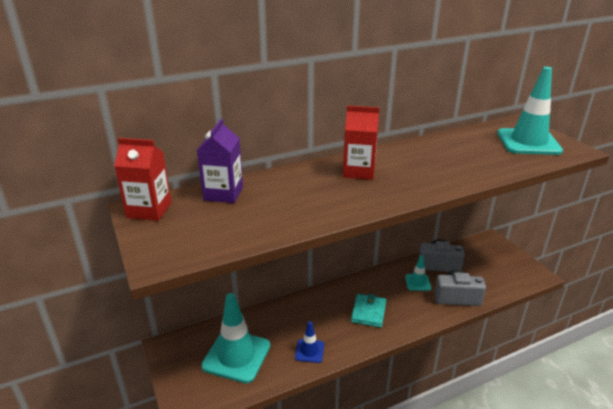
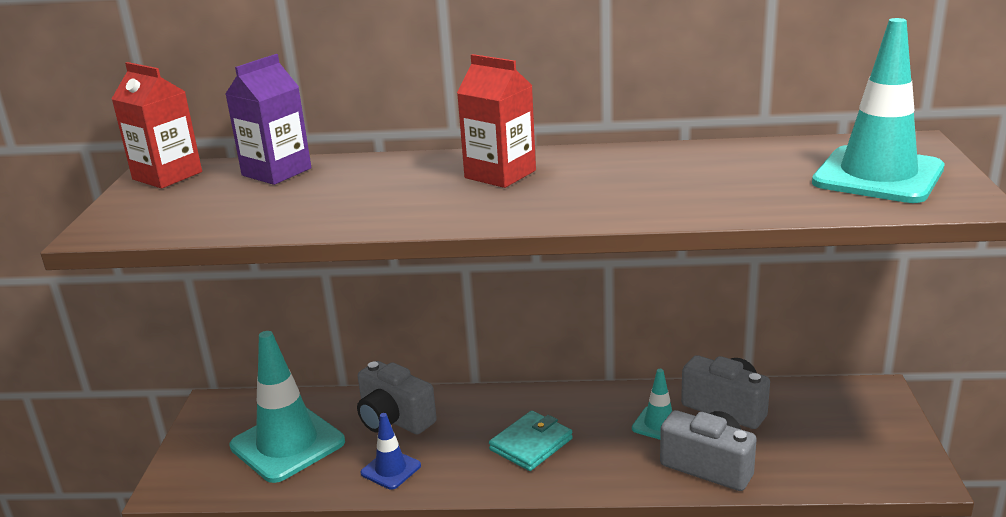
camera: 30 degrees right, 5 degrees down
(285, 321) = (394, 419): none -> grey camera

